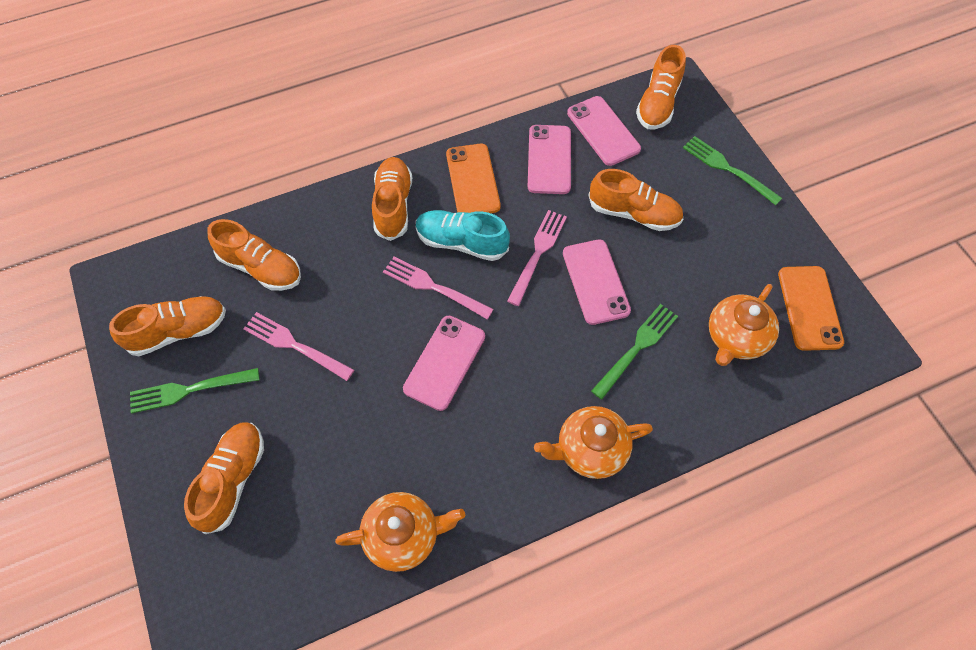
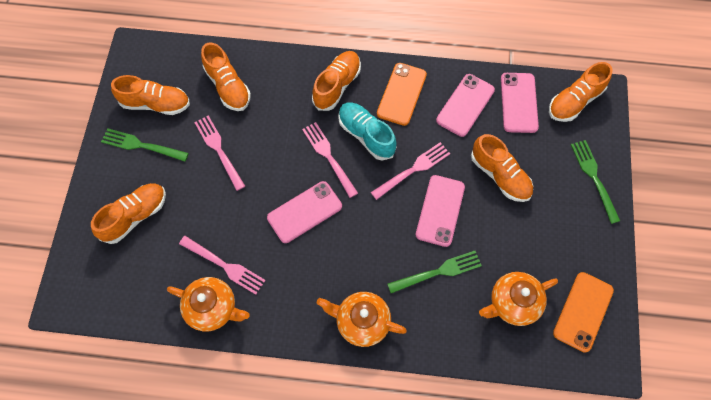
camera: 30 degrees right, 5 degrees up
(386, 476) = (224, 265): none -> pink fork

